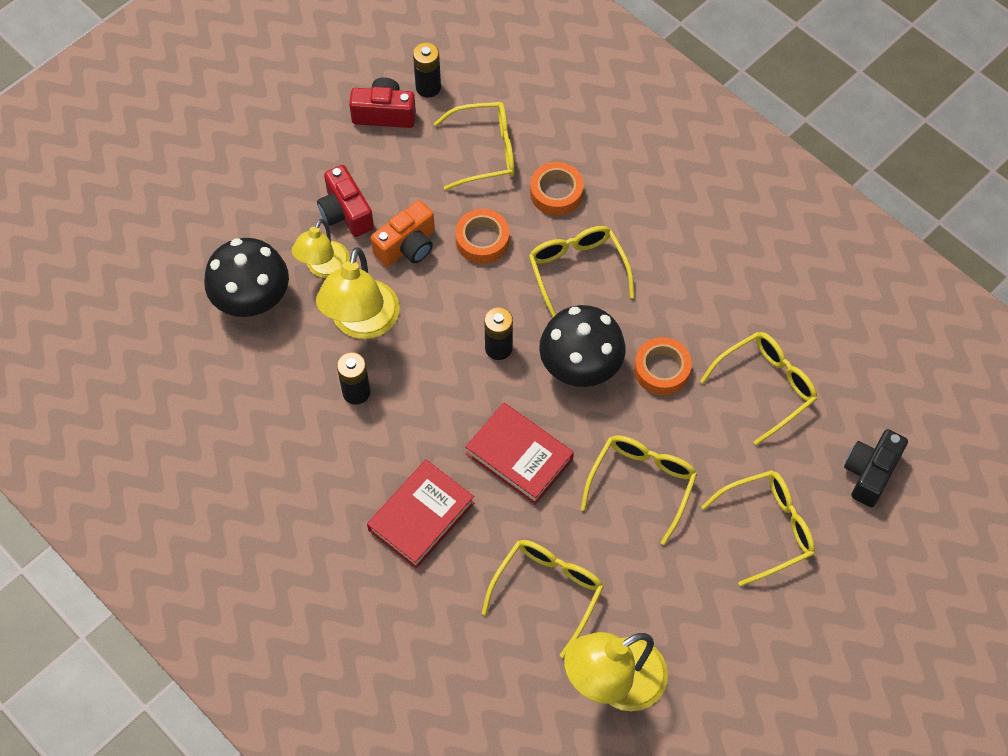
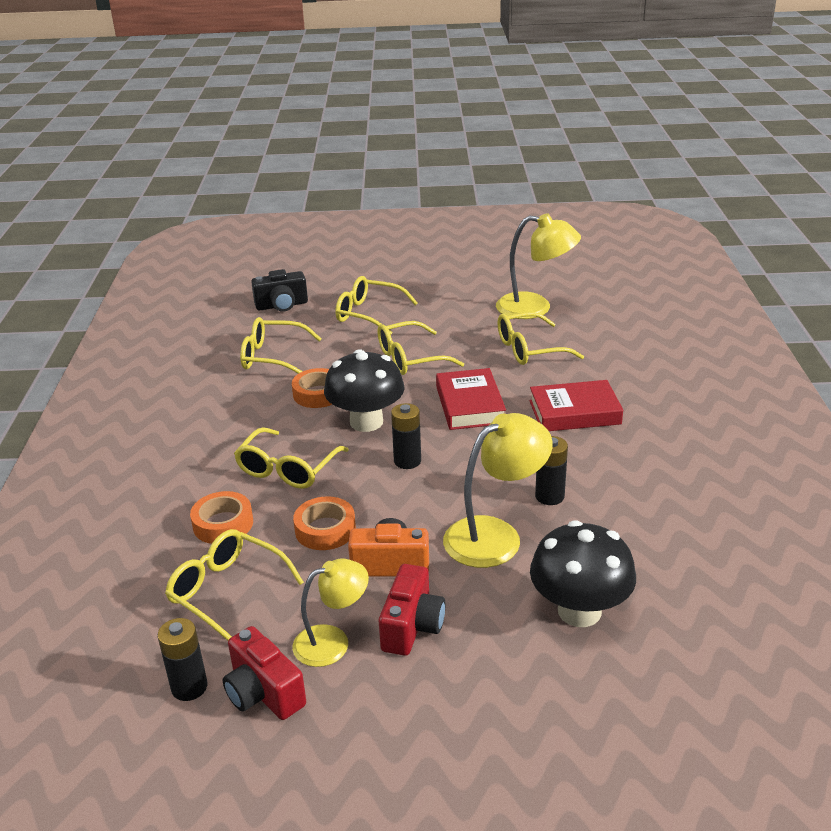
camera: 135 degrees left, 30 degrees down
(324, 268) = (484, 594): yellow lamp -> yellow lamp (332, 641)

